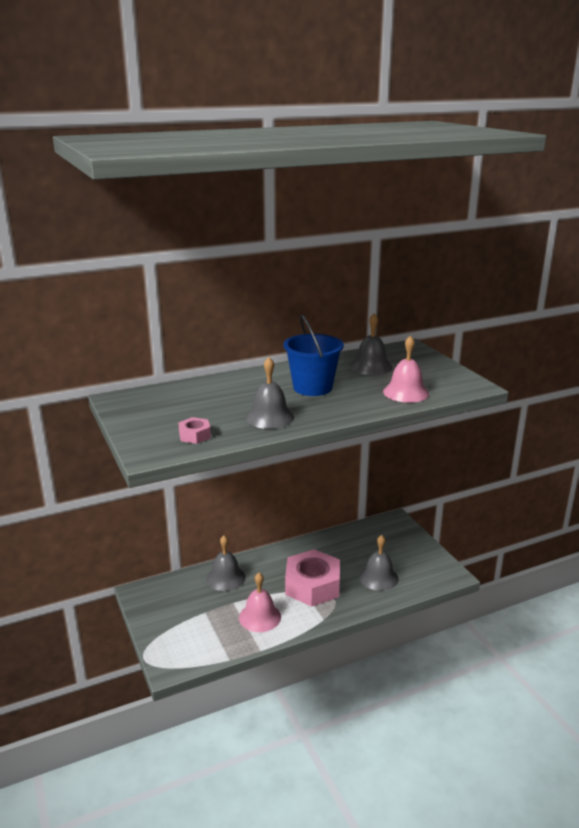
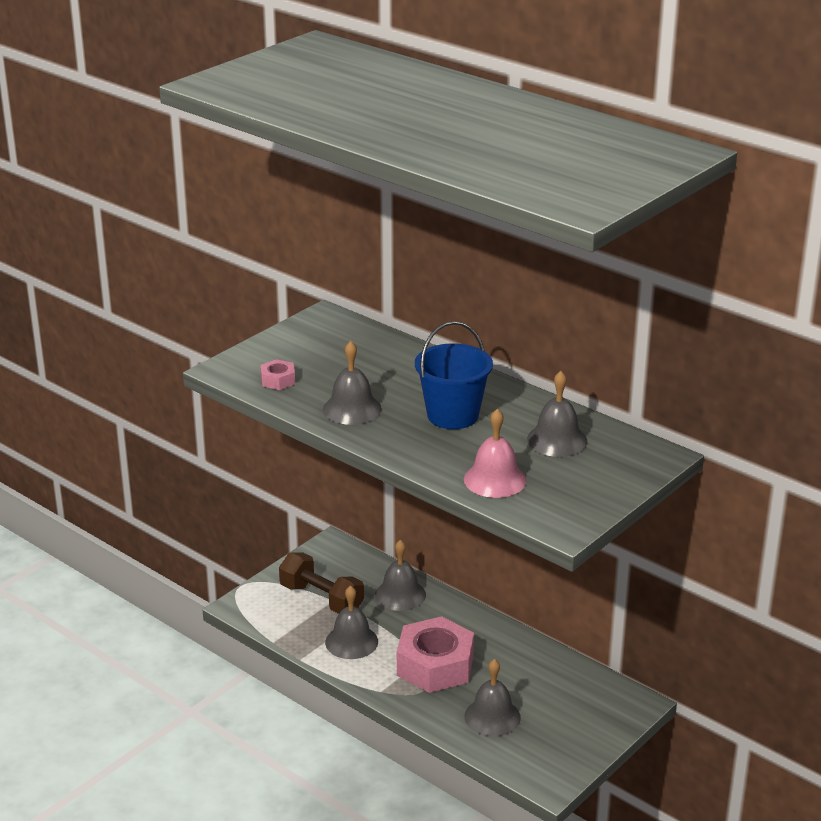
camera: 65 degrees right, 5 degrees up
(198, 617) = (321, 598): none -> brown dumbbell
(260, 617) = (351, 642): pink bell -> grey bell

